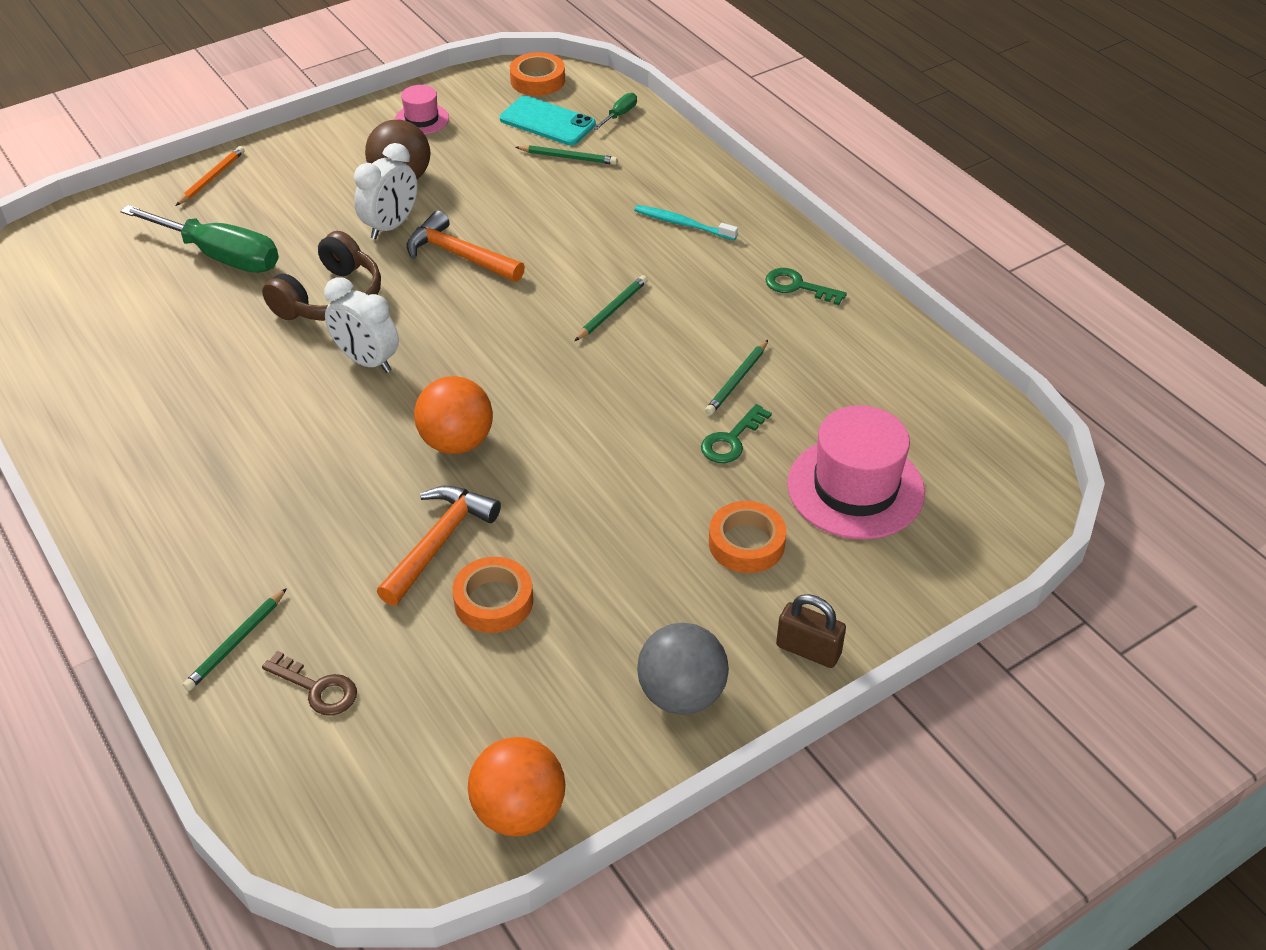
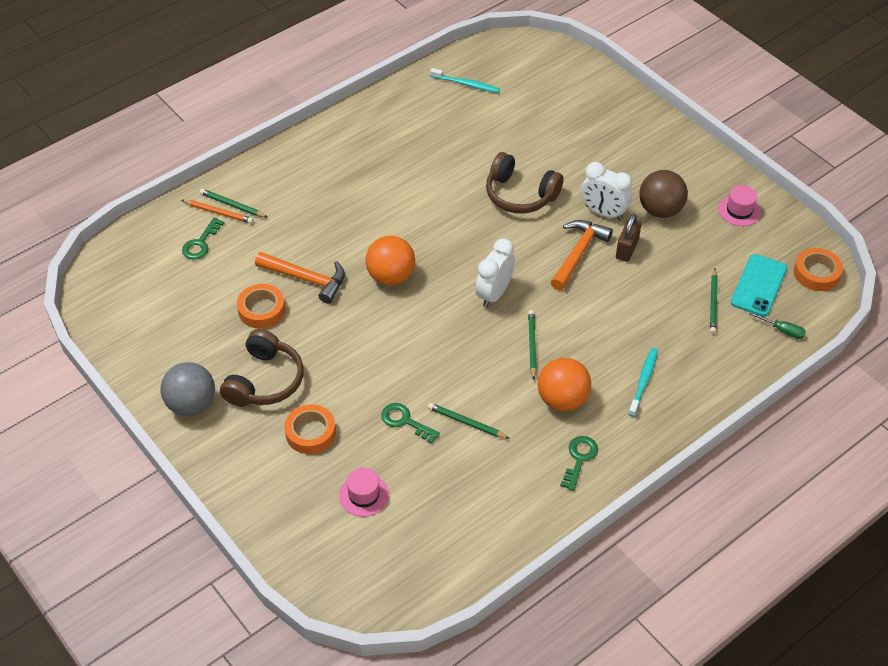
camera: 85 degrees right, 5 degrees up
(66, 335) = (466, 84): none -> turquoise toothbrush
(212, 178) = (636, 113): orange pencil -> orange pencil (219, 213)
(219, 255) = (554, 134): green screwdriver -> none
(317, 688) = (201, 243): brown key -> green key
(367, 361) = (461, 222): white clock -> white clock (494, 294)
(519, 811) = (118, 337): orange ball -> orange ball (562, 399)
(612, 310) = (532, 345): green pencil -> green pencil turned 120 degrees counterclockwise
(642, 597) = (265, 381): none -> brown headphones
(808, 650) = (223, 467): brown padlock -> brown padlock (627, 249)
(855, 488) = (364, 495): pink hat -> pink hat, size x0.52

